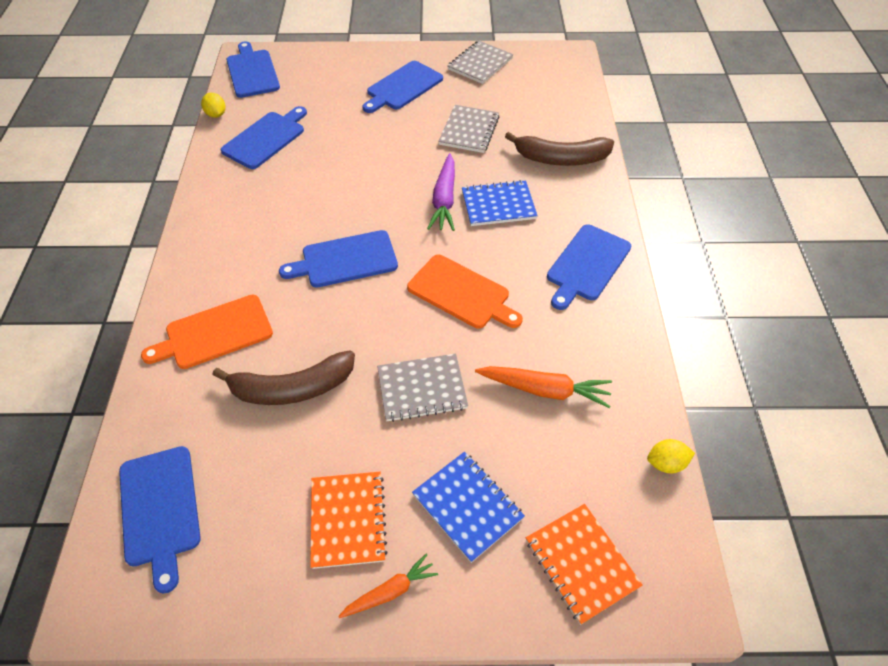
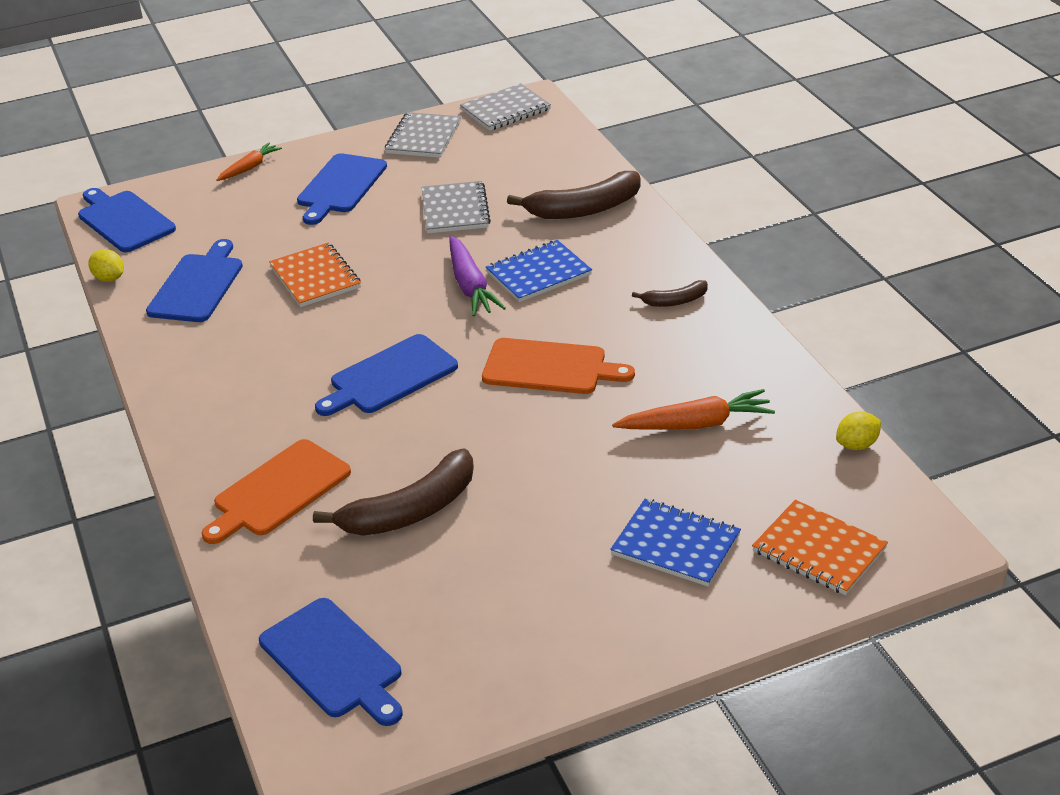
camera: 20 degrees left, 15 degrees down
(348, 520) = (555, 598): orange notebook -> orange notebook (315, 277)
(390, 591) = (639, 638): orange carrot -> orange carrot (250, 168)
(422, 389) = (561, 465): grey notebook -> grey notebook (505, 110)
(587, 265) = (675, 301): blue cutting board -> brown banana

